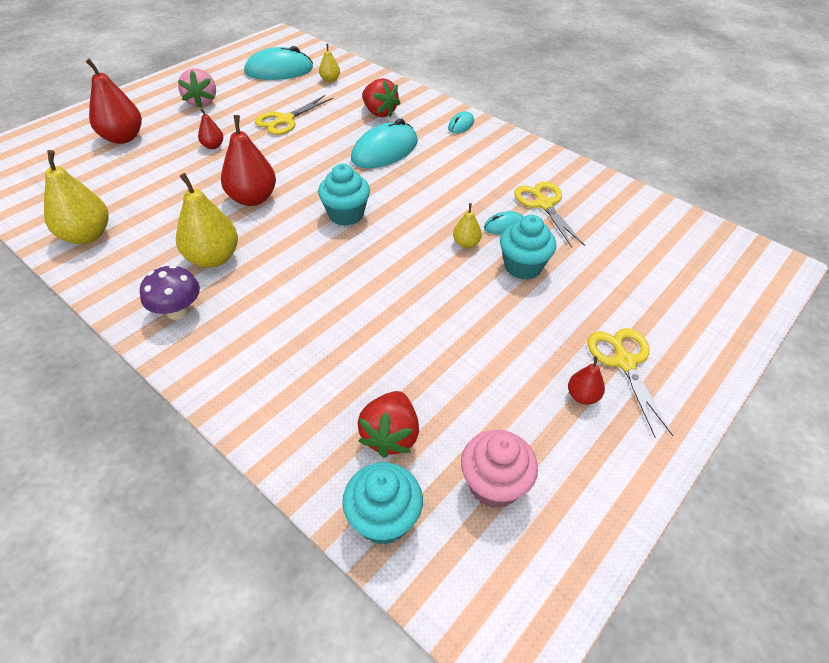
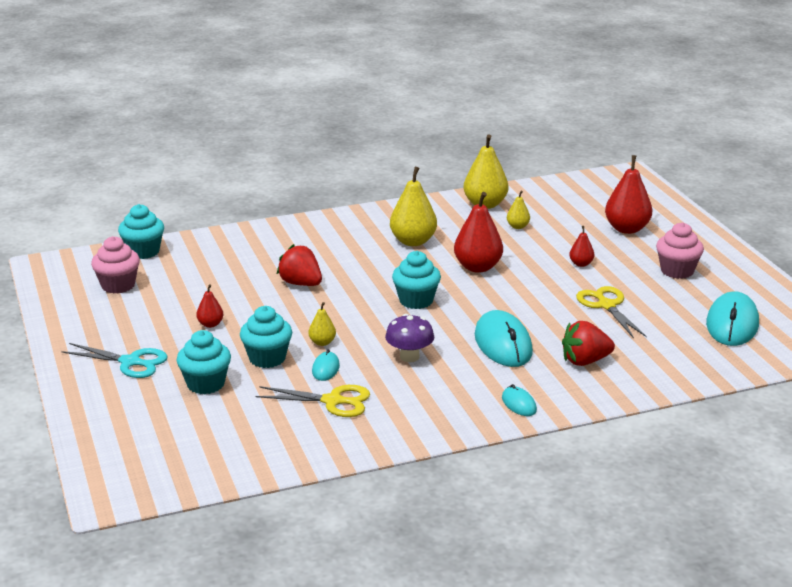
camera: 120 degrees right, 20 degrees down
(178, 311) = (368, 223): purple mushroom -> purple mushroom (409, 357)
(202, 102) = (677, 271): pink strawberry -> pink cupcake
(330, 80) = (688, 350): yellow pear -> yellow pear (517, 226)
(390, 435) = (188, 265): red strawberry -> red strawberry (301, 284)
(582, 396) = (129, 335): red pear -> red pear (210, 324)
(598, 287) = (206, 384): none -> turquoise cupcake
(624, 362) = (130, 362): yellow scissors -> turquoise scissors

